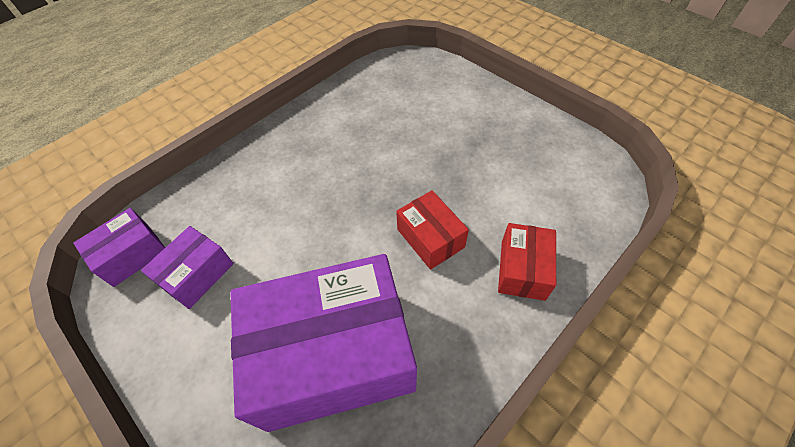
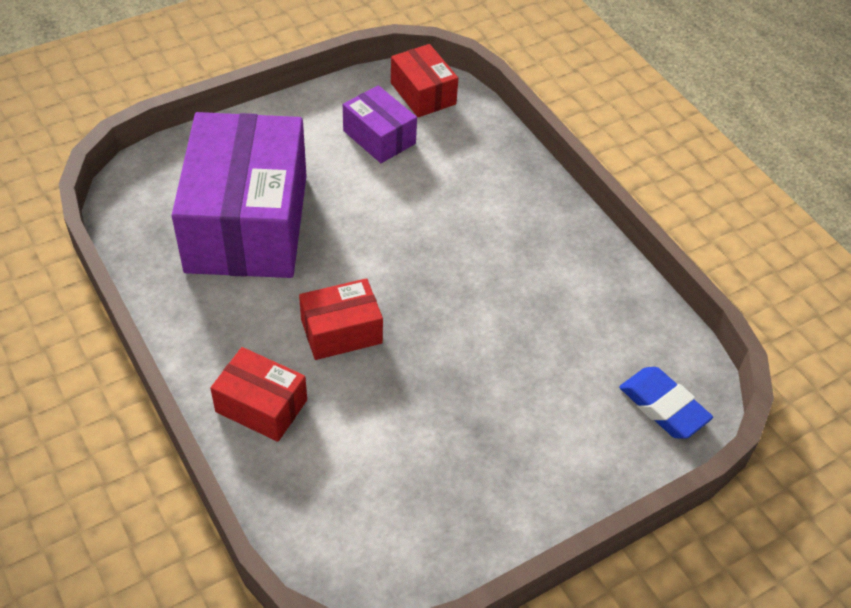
camera: 100 degrees right, 5 degrees down
(131, 255) = (423, 93): purple box -> red box
(418, 71) = (663, 406): none -> blue eraser

